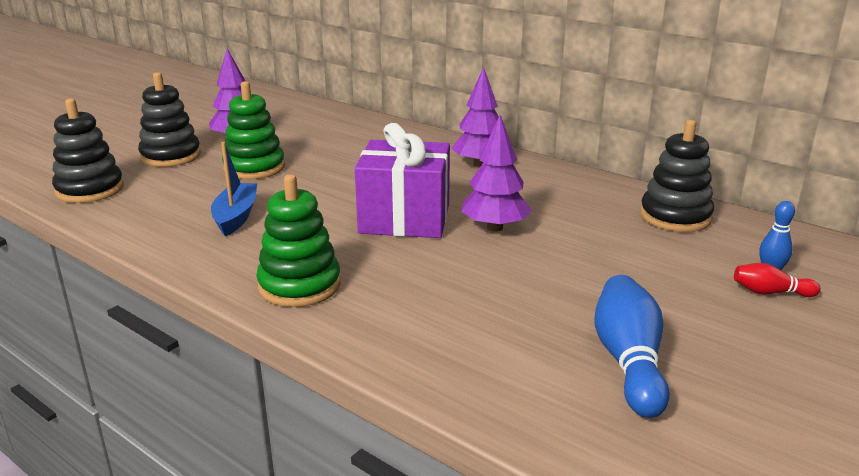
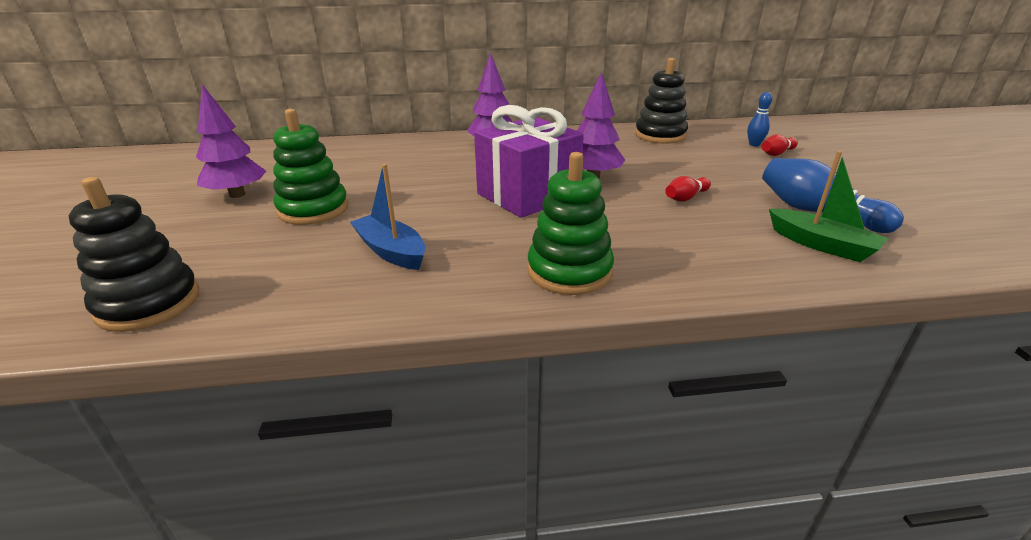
camera: 45 degrees left, 5 degrees up
(171, 156) = (188, 234): black stacking toy -> none
(530, 283) = (685, 198): none -> red bowling pin
(543, 384) = (821, 245): none -> green boat

